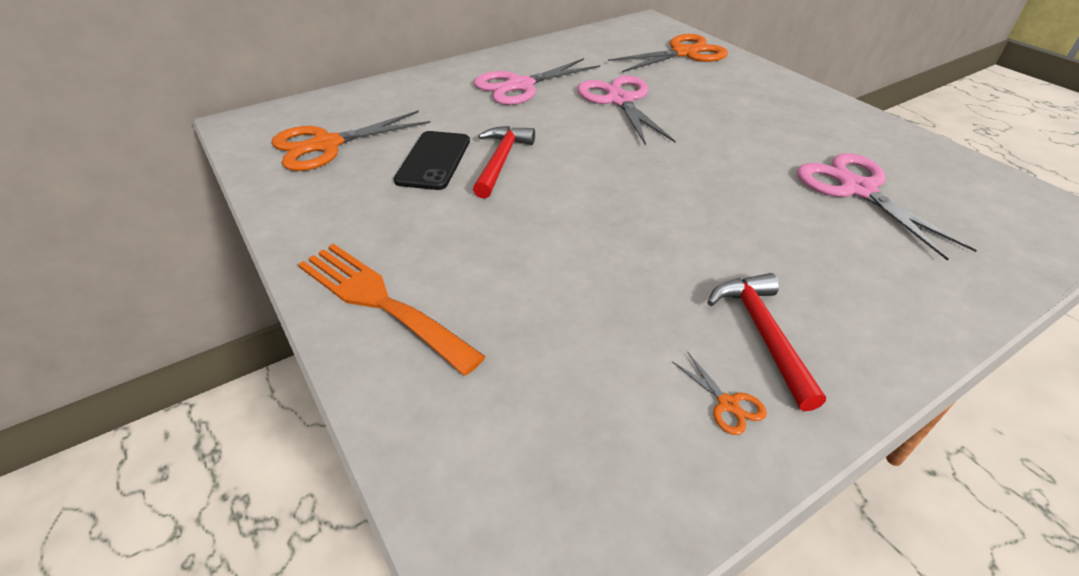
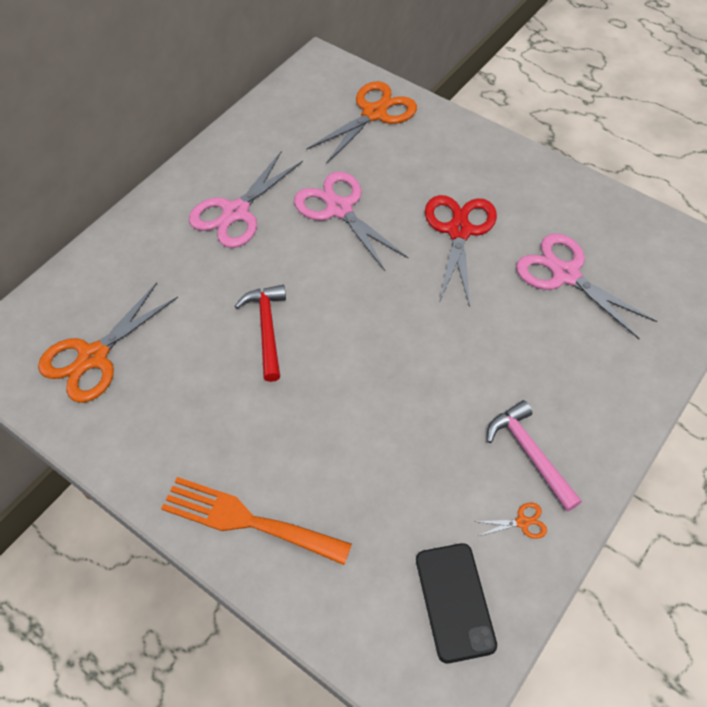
camera: 20 degrees left, 15 degrees up
(433, 160) = (206, 347): black phone -> black phone (455, 601)
(728, 404) = (522, 522): orange scissors -> orange scissors turned 45 degrees counterclockwise
(740, 136) = (459, 231): none -> red scissors
(763, 334) = (530, 454): red hammer -> pink hammer

